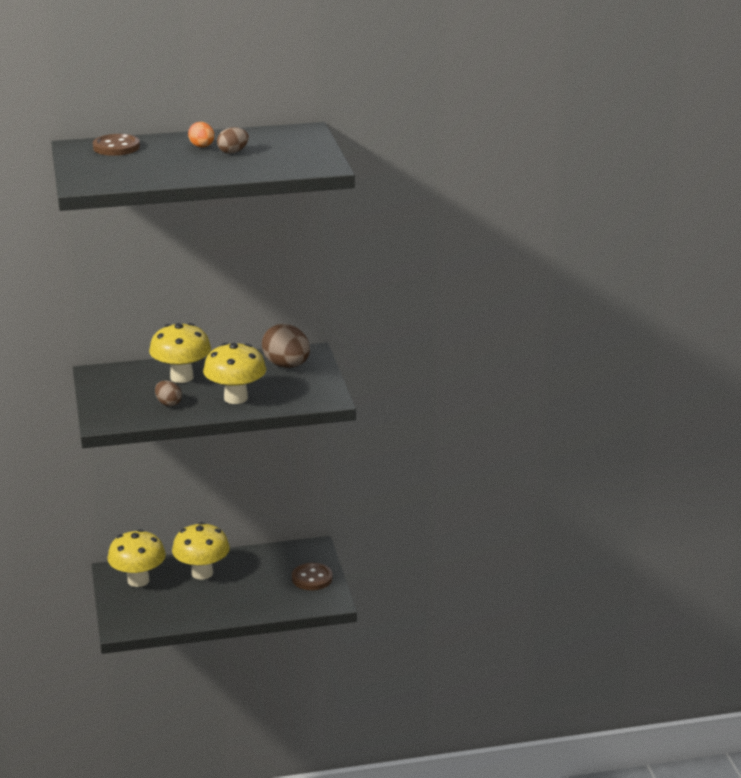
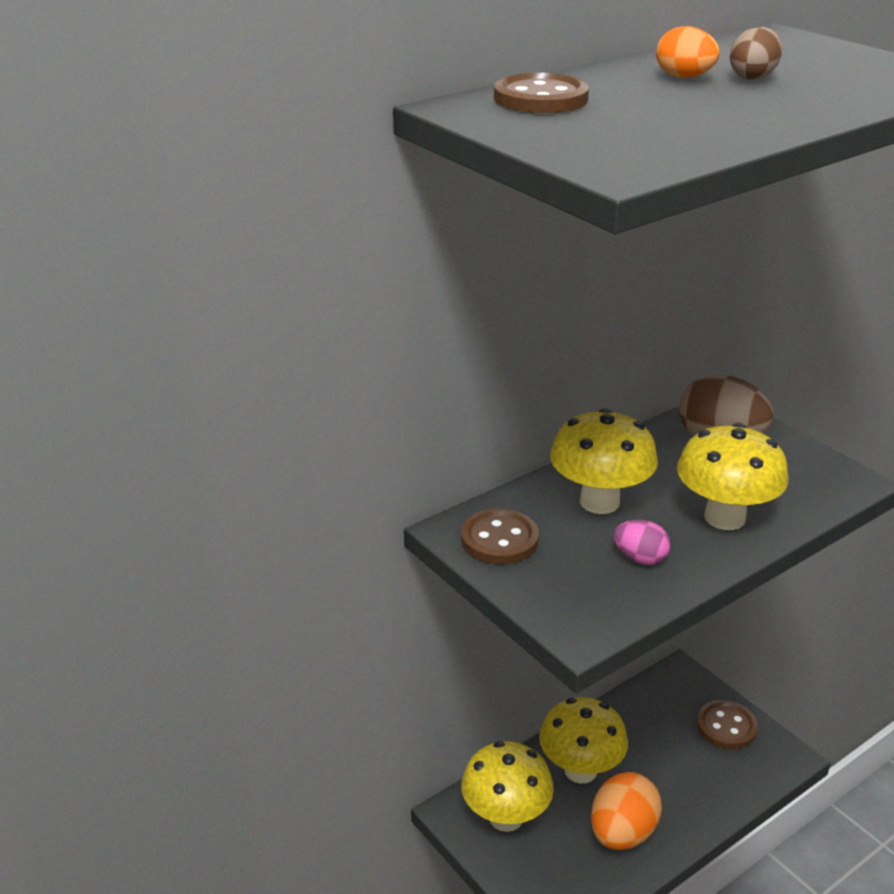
camera: 25 degrees left, 5 degrees up
(111, 380) = (499, 539): none -> brown button
(168, 403) = (640, 558): brown egg -> pink egg
(195, 605) = (622, 833): none -> orange egg

